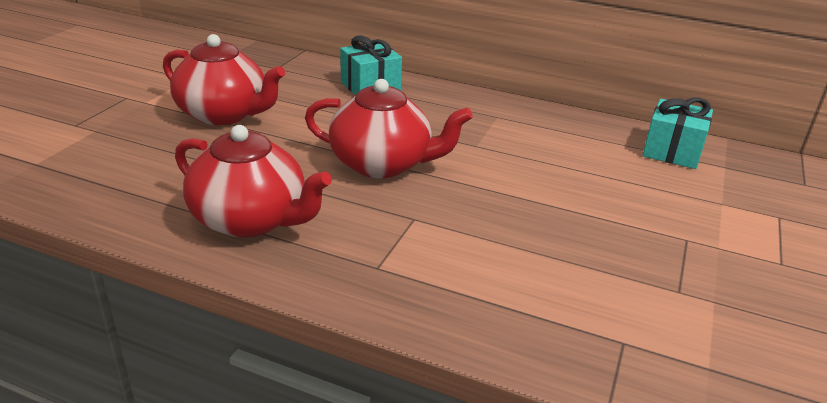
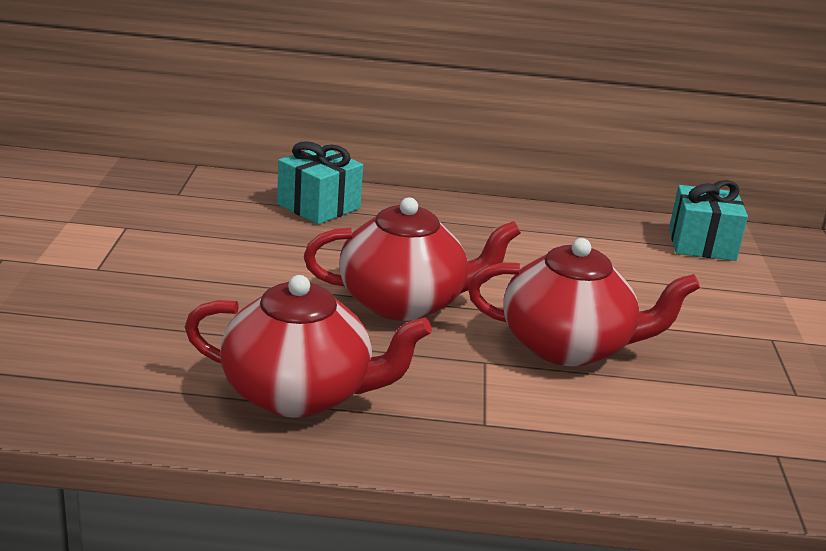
camera: 20 degrees left, 5 degrees down
(224, 114) = (158, 265): red teapot -> red teapot (568, 346)

